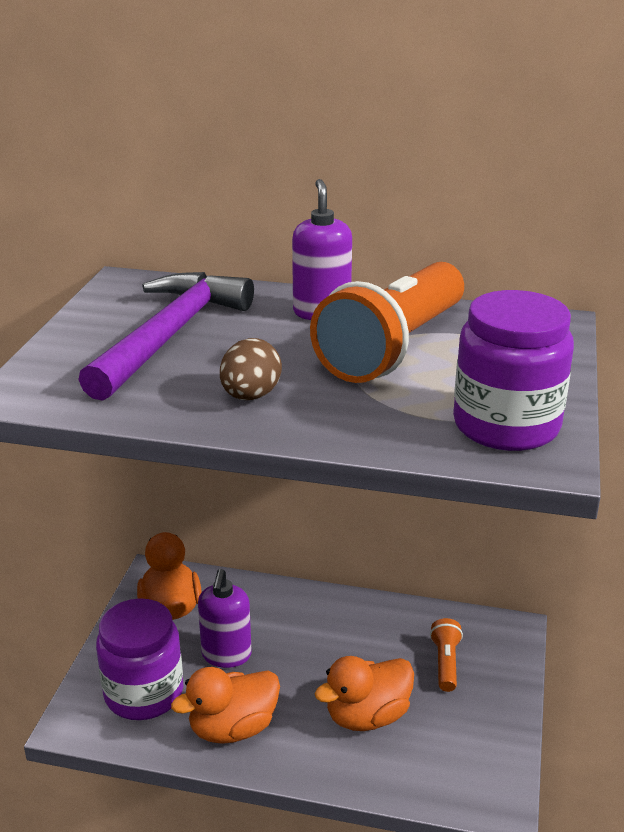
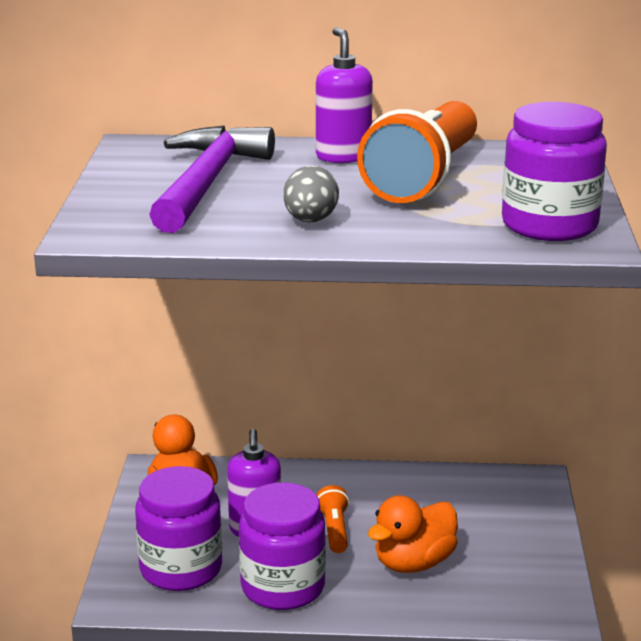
camera: 10 degrees left, 5 degrees down
(233, 728) = (283, 587): orange duck -> purple jar
(250, 396) = (310, 221): brown egg -> grey egg
(445, 663) = (478, 513): orange flashlight -> orange flashlight (334, 530)

